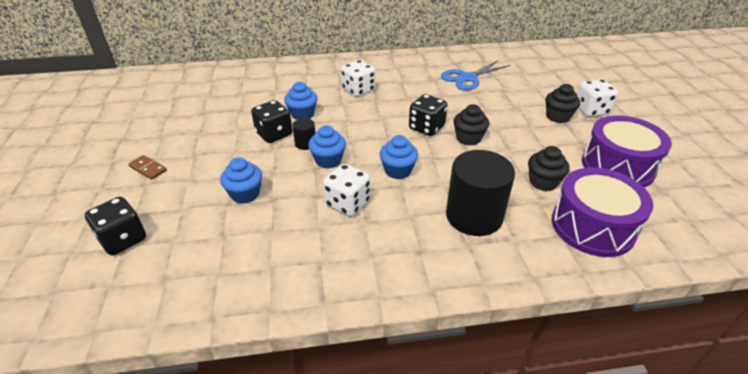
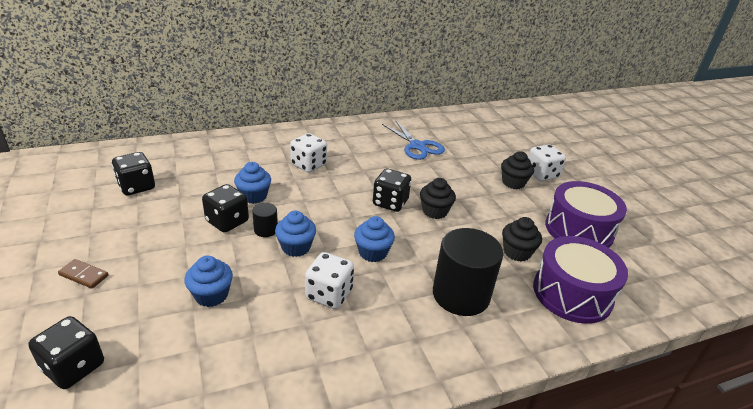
camera: 15 degrees left, 5 degrees down
(206, 101) = (136, 186): none -> black dice
(467, 78) = (417, 146): blue scissors -> blue scissors turned 75 degrees counterclockwise

